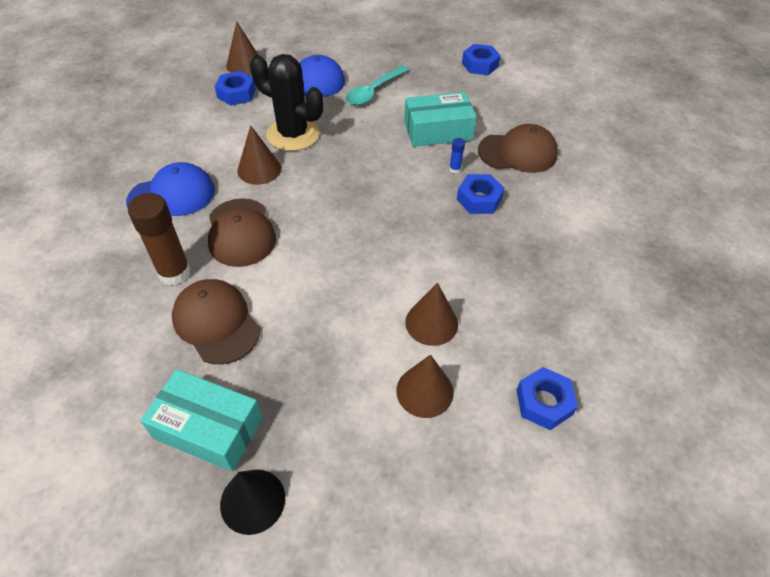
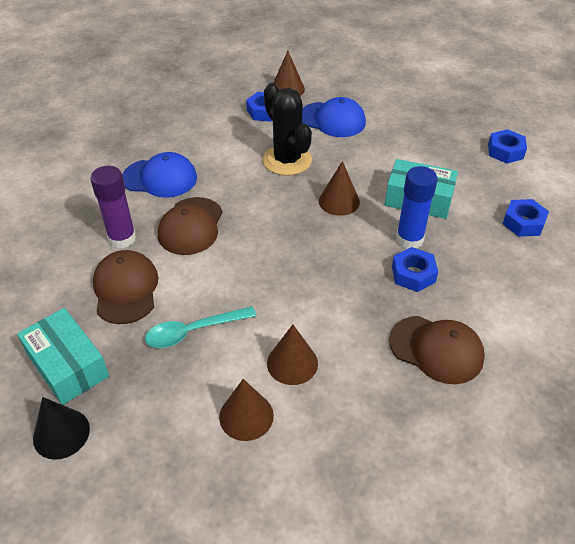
camera: 30 degrees right, 5 degrees down
(174, 273) = (122, 238): brown glue stick -> purple glue stick
(259, 169) = (239, 180): brown cone -> brown cone (339, 201)
(373, 91) = (383, 145): turquoise spoon -> turquoise spoon (193, 331)
(454, 169) = (409, 239): blue glue stick -> blue glue stick, size x2.33
(518, 152) = (483, 245): brown cap -> brown cap (436, 349)
(544, 402) = (342, 476): blue nut -> blue nut (523, 223)

